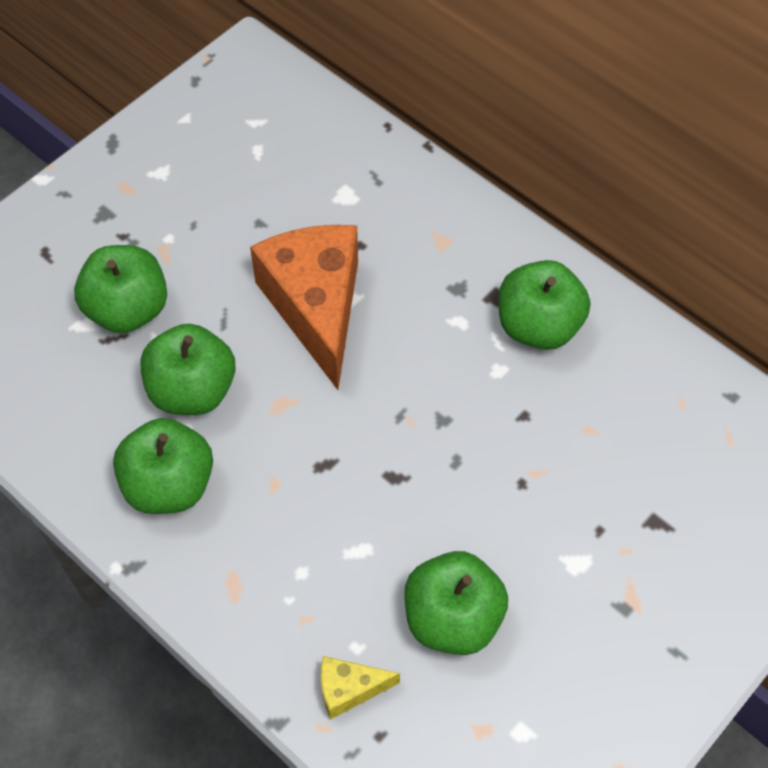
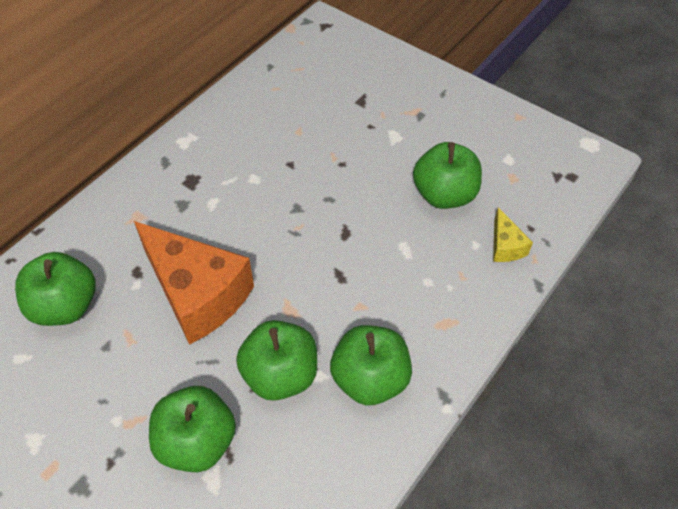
camera: 95 degrees left, 5 degrees down
(316, 307) = (197, 294): orange cheese -> orange cheese turned 120 degrees counterclockwise
(538, 326) = (217, 158): green apple -> green apple (65, 306)

